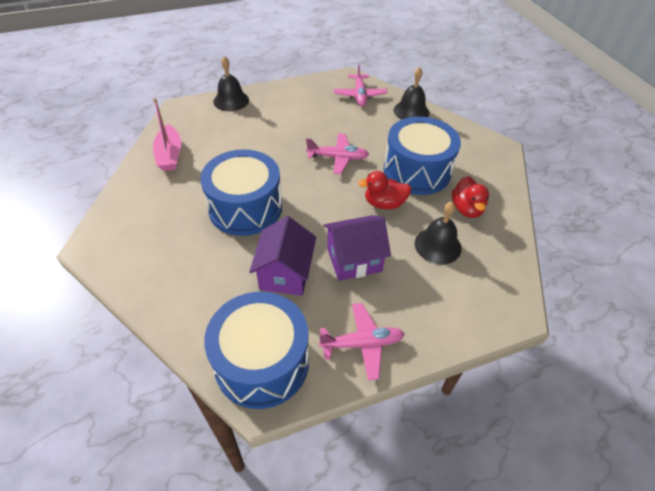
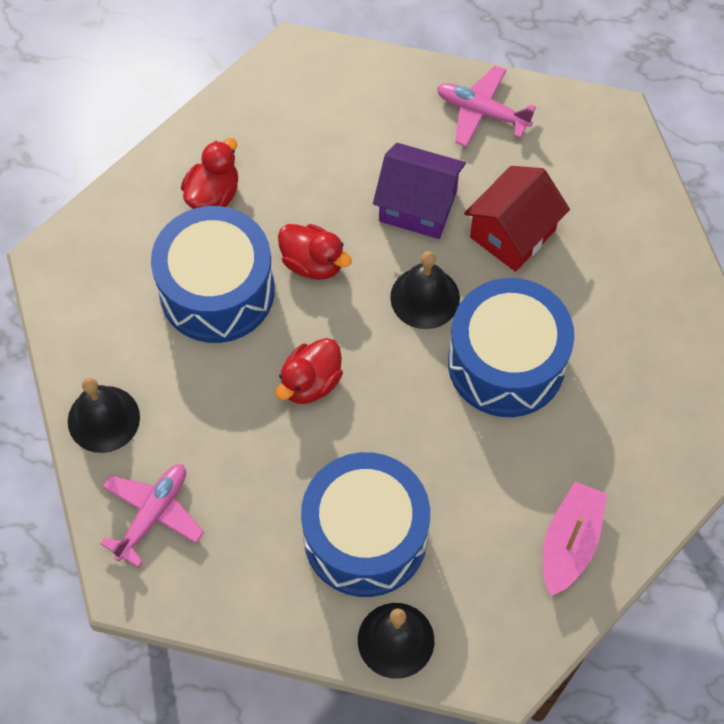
camera: 145 degrees left, 15 degrees up
(262, 362) = (596, 150): blue drum -> blue drum (365, 536)
(285, 273) = (512, 233): purple house -> red house
(338, 158) = (310, 382): pink plane -> red duck
(437, 245) = (301, 168): black bell -> black bell (425, 297)

